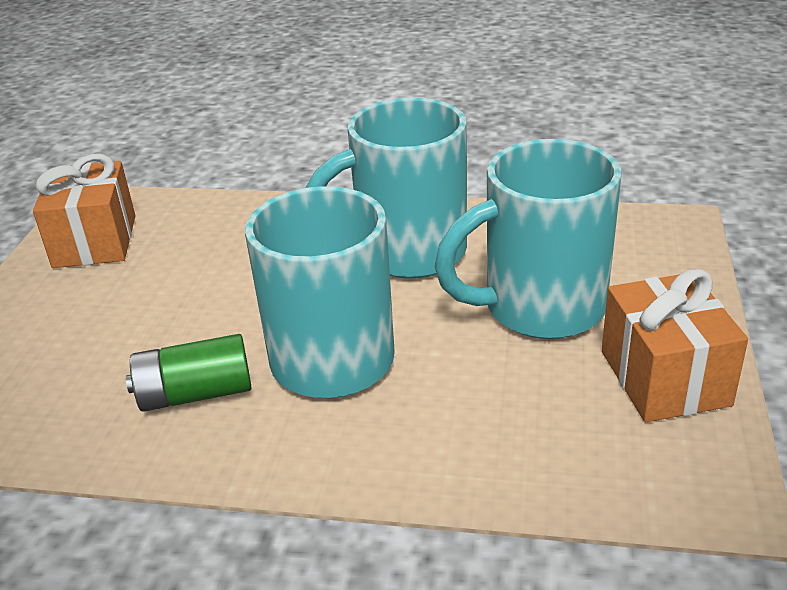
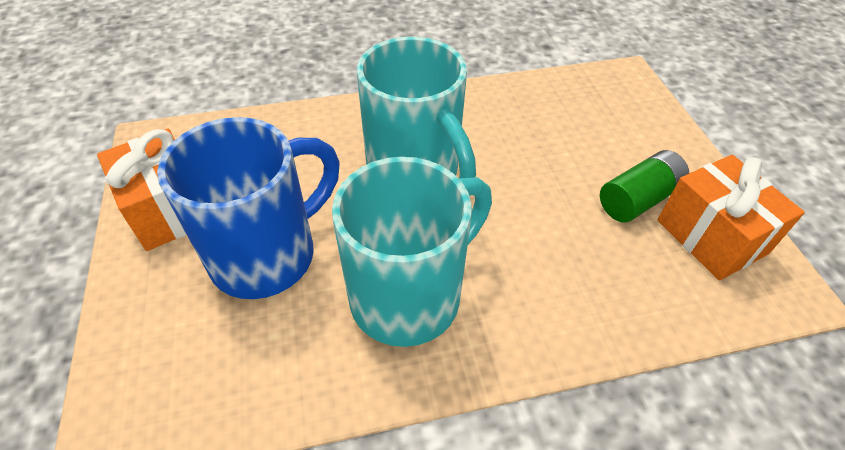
camera: 155 degrees right, 15 degrees up
(195, 394) = (485, 128): green battery -> green battery (638, 199)
(539, 308) = (268, 254): turquoise mug -> blue mug

